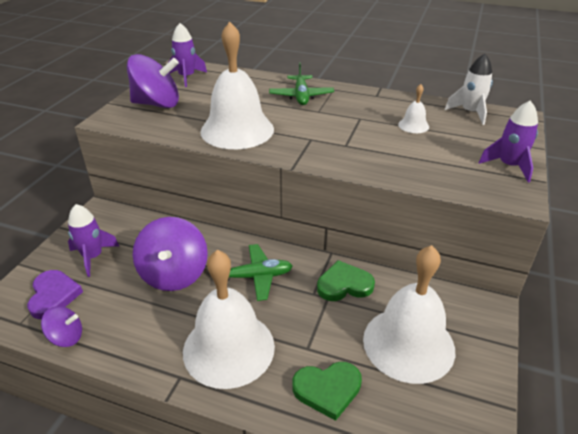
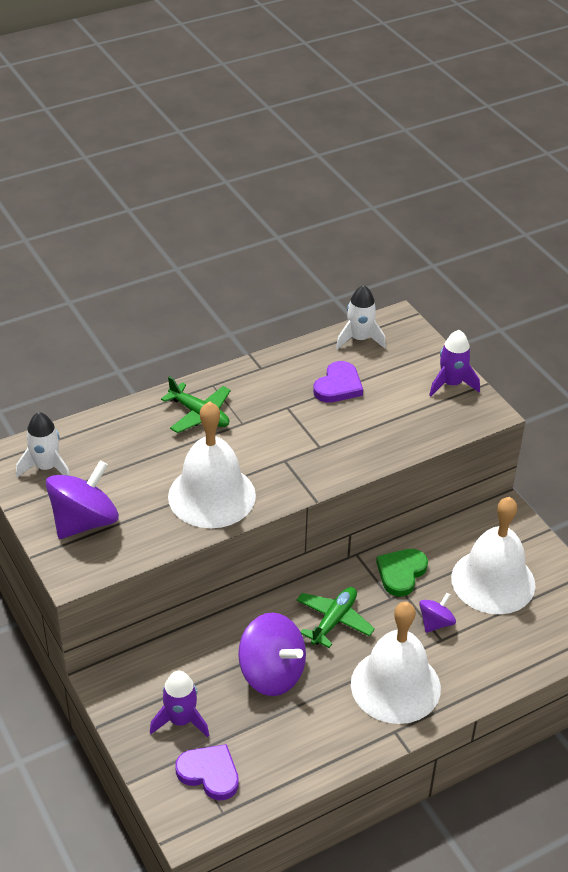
camera: 50 degrees left, 5 degrees up
(66, 337) = (277, 785): purple spinning top -> purple spinning top (435, 623)
(187, 77) = (46, 467): purple rocket -> white rocket
(327, 390) = (487, 653): green heart -> none
(413, 125) = (338, 386): white bell -> purple heart

